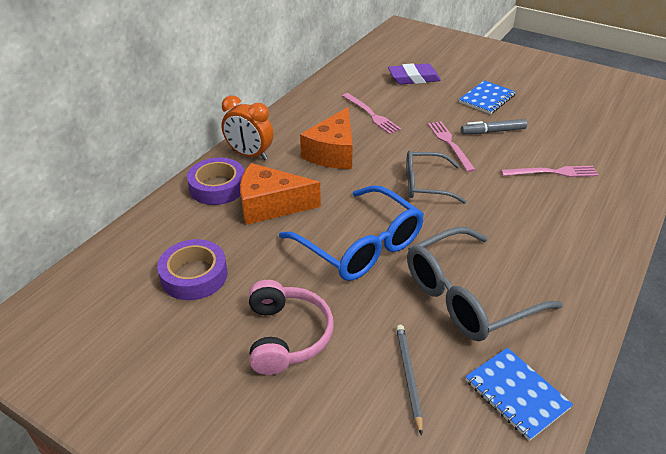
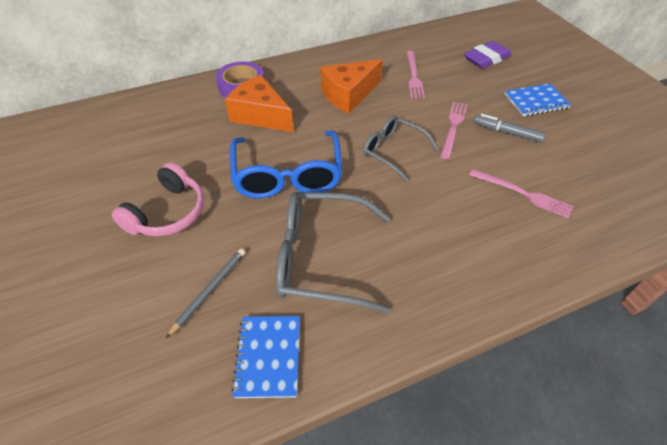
camera: 35 degrees right, 10 degrees up
(194, 275) = (161, 141): purple tape -> none
(249, 155) = (288, 72): orange clock -> none
(413, 78) = (486, 59): purple eraser -> purple eraser turned 60 degrees counterclockwise

